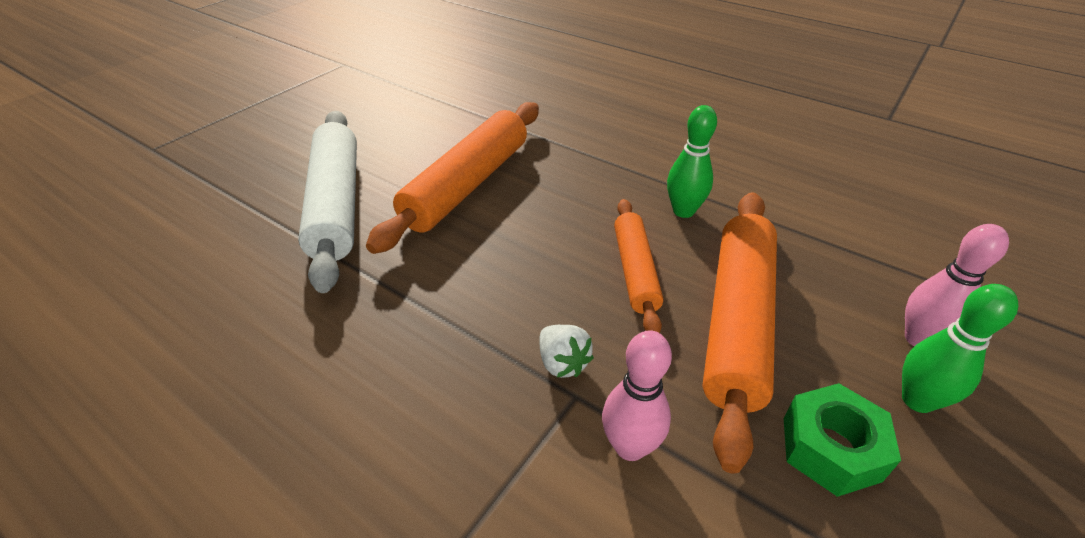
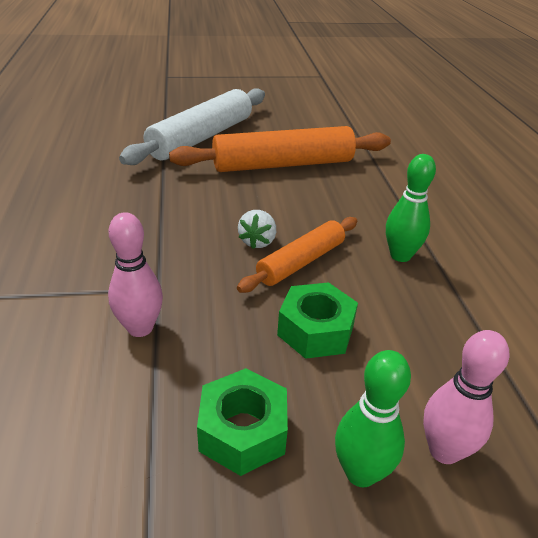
camera: 45 degrees right, 5 degrees down
(562, 363) = (178, 270): white strawberry -> white strawberry (257, 241)
(737, 321) = (315, 330): orange rolling pin -> green nut

